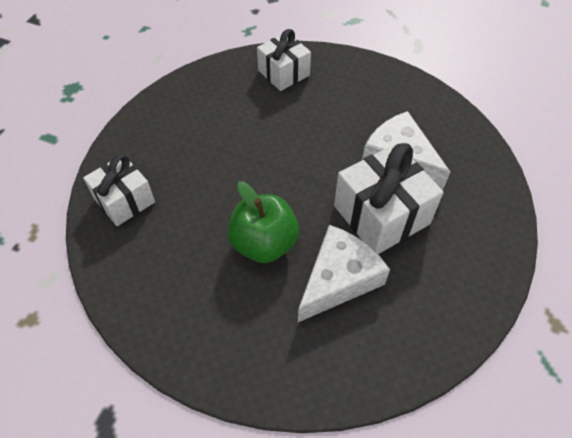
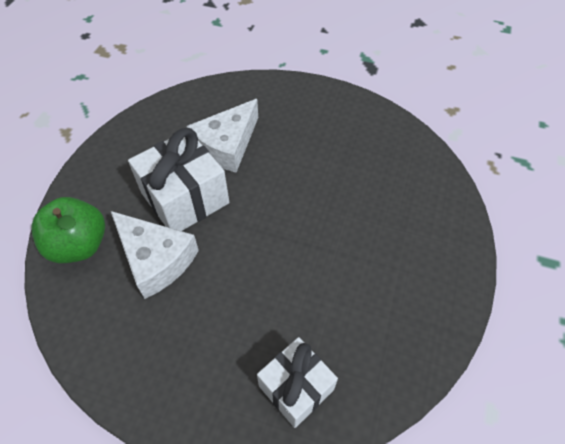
camera: 175 degrees right, 0 degrees up
(124, 200) = (427, 194): white gift -> none
(264, 243) = (290, 167): green apple -> green apple (79, 245)

